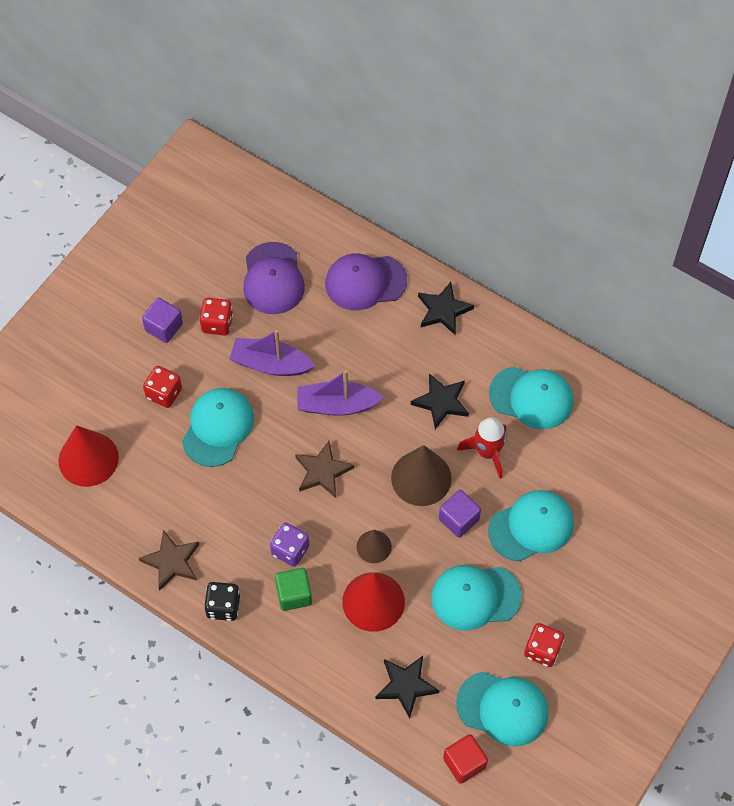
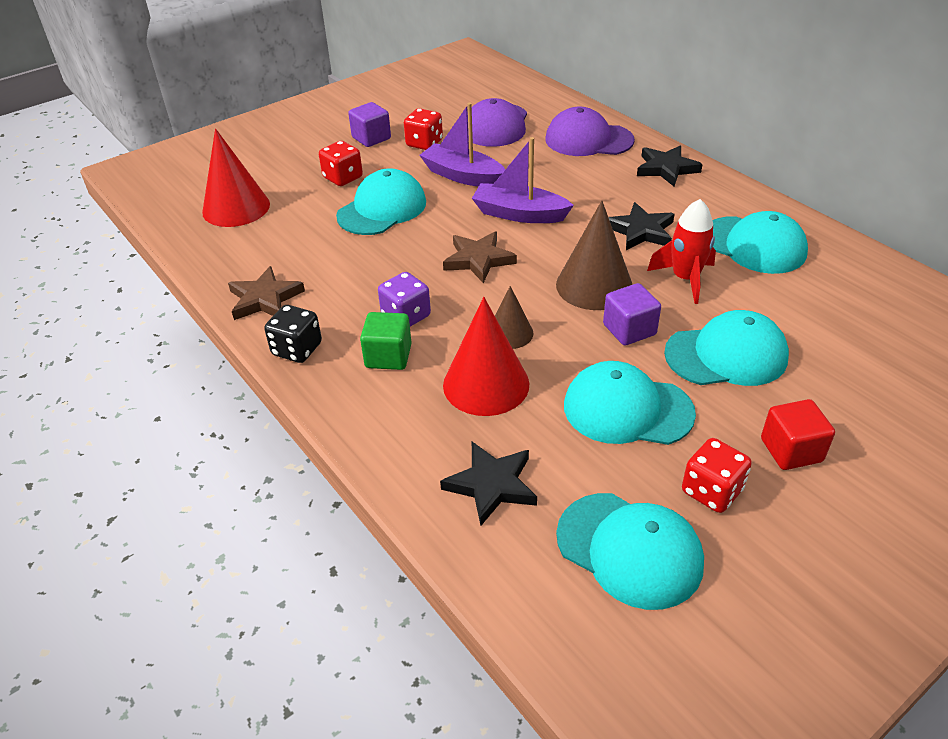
camera: 20 degrees right, 20 degrees down
(464, 763) = (543, 608): red cube -> red cube (791, 450)

